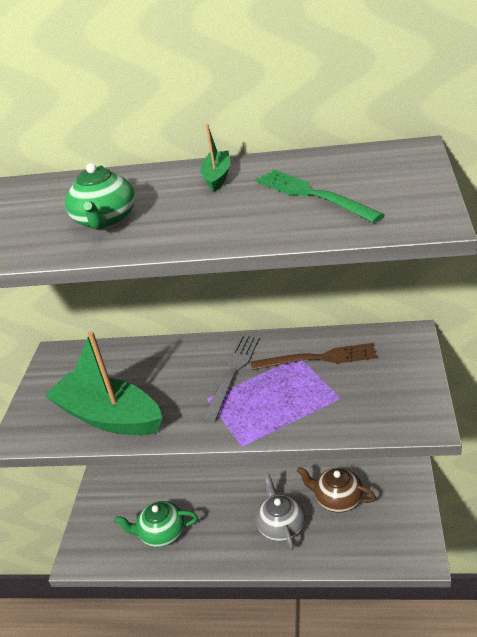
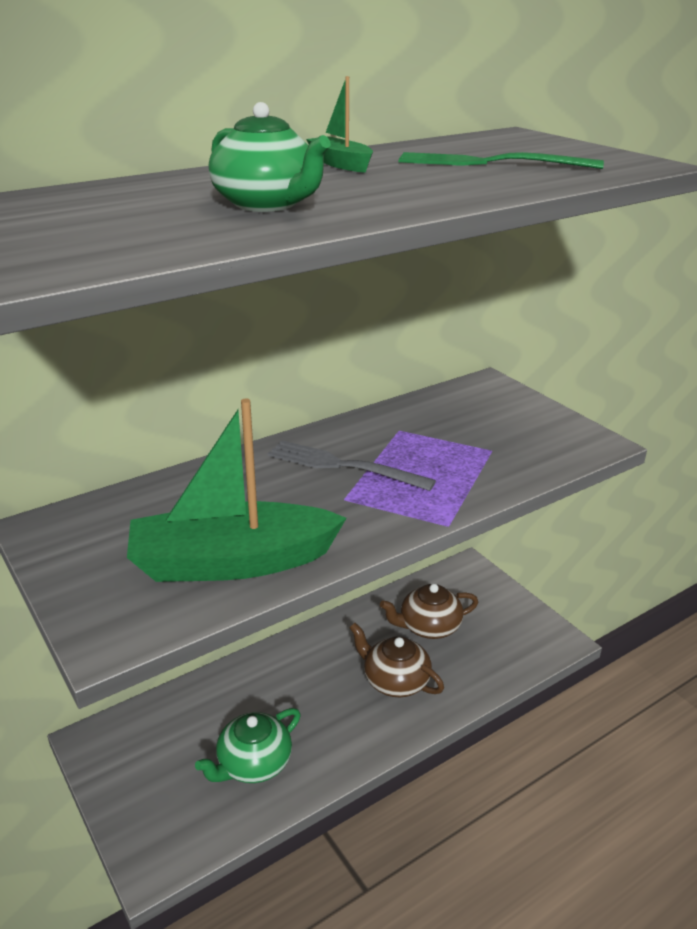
camera: 45 degrees left, 5 degrees down
(233, 373) = (343, 466): grey fork -> grey fork turned 45 degrees counterclockwise
(281, 525) = (395, 680): grey teapot -> brown teapot
(319, 358) = (424, 425): brown fork -> none

